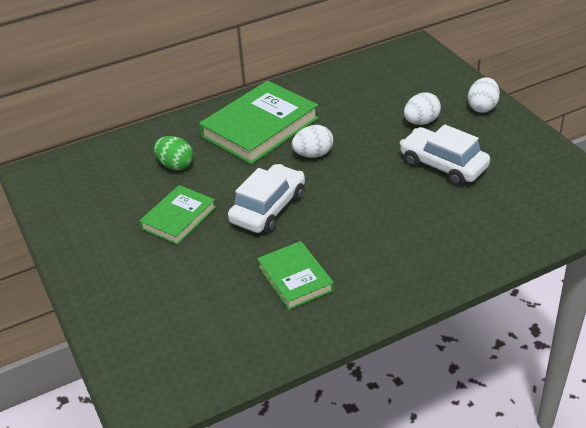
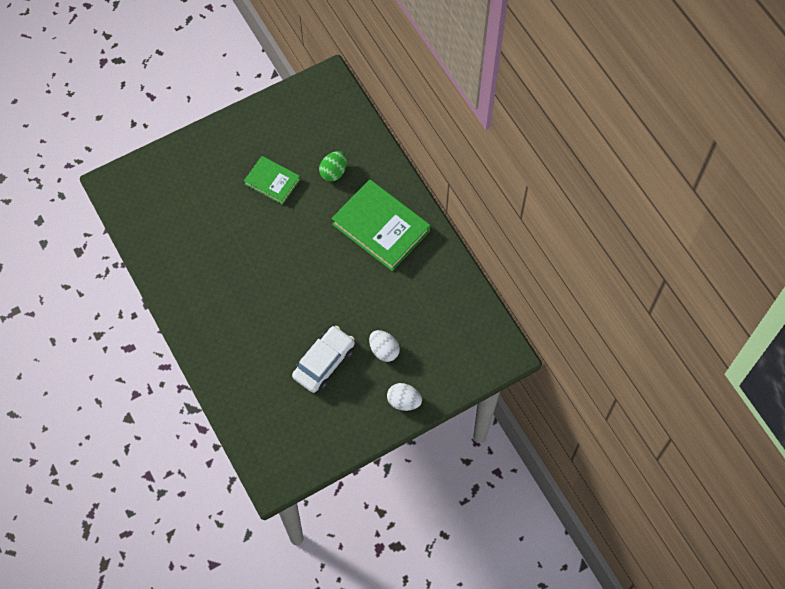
camera: 85 degrees right, 25 degrees up
(268, 208) = (279, 239): white car -> none
(295, 278) = (206, 260): green book -> none
(313, 154) = (343, 268): white egg -> none

